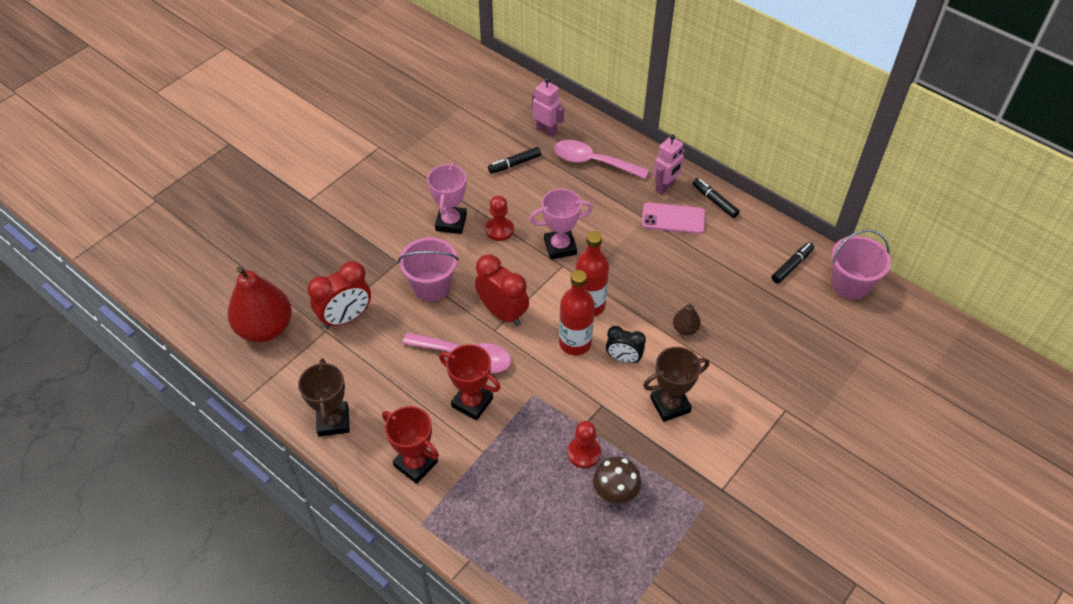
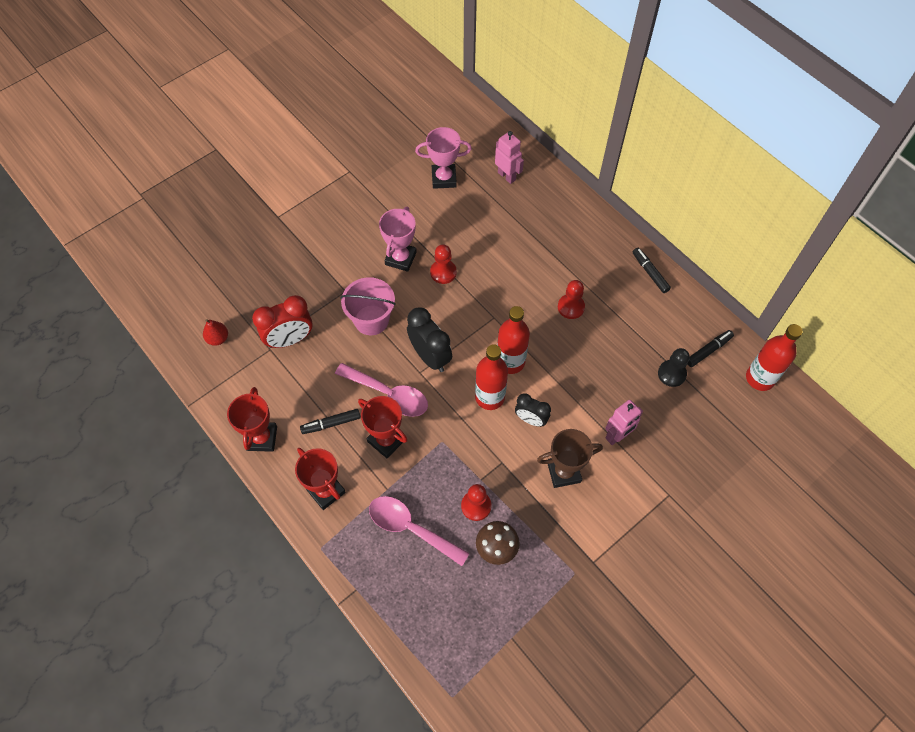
camera: 10 degrees right, 10 degrees up
(265, 328) = (218, 338): red pear -> red pear, size x0.45
(333, 421) = (262, 438): brown trophy -> red trophy
(502, 313) = (430, 356): red clock -> black clock
(515, 164) = (470, 207): black marker -> black marker (331, 424)
(560, 247) = (495, 298): pink trophy -> pink trophy (444, 178)
(593, 162) = (544, 215): pink spoon -> pink spoon (410, 528)
(641, 244) = (571, 307): none -> red pawn
(665, 187) = (606, 251): pink robot -> pink robot (617, 436)
(673, 218) = (606, 285): pink phone -> none
(685, 329) = (593, 399): brown pear -> none
(760, 293) = (671, 374): none -> black pawn
(850, 284) = (760, 378): pink bucket -> red bottle

